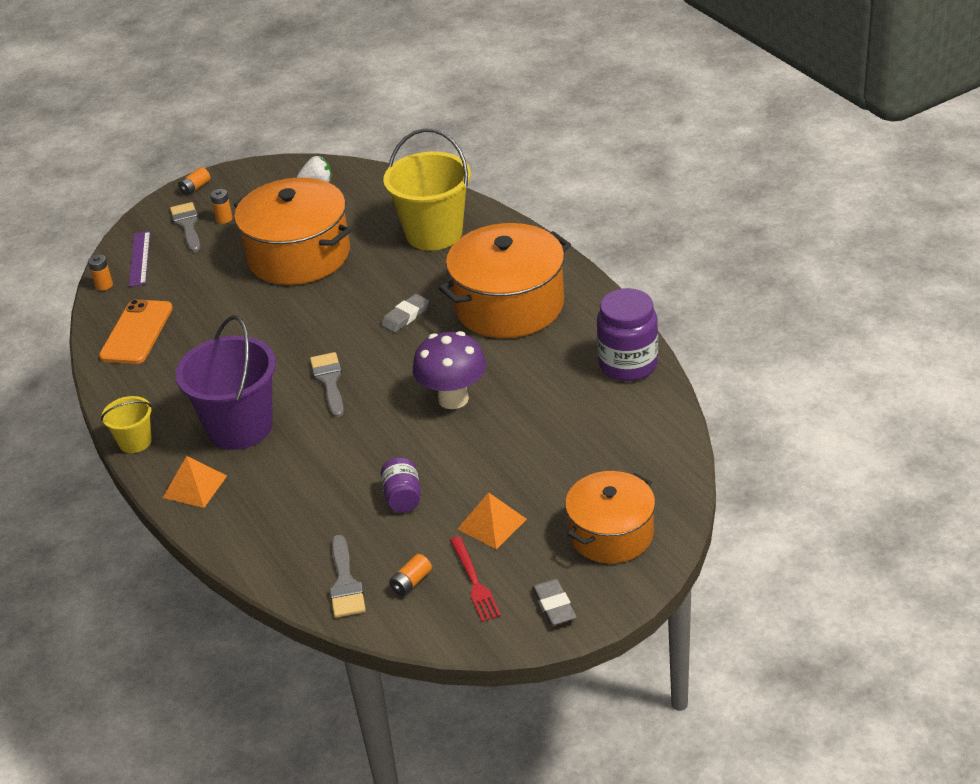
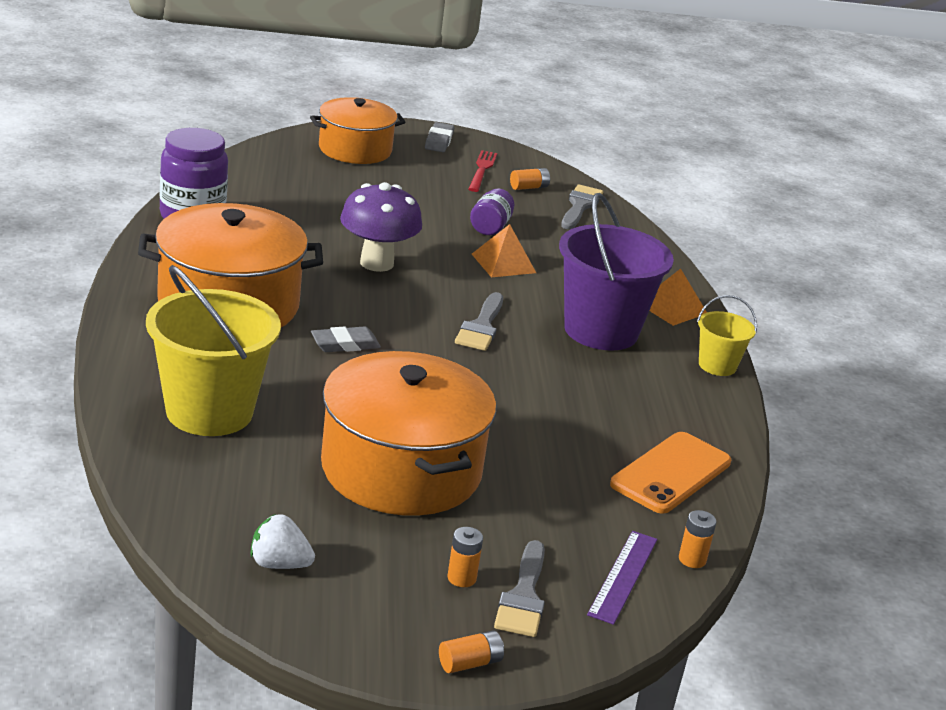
camera: 160 degrees left, 10 degrees down
(492, 524) = (435, 187): orange pyramid -> orange pyramid (503, 263)

